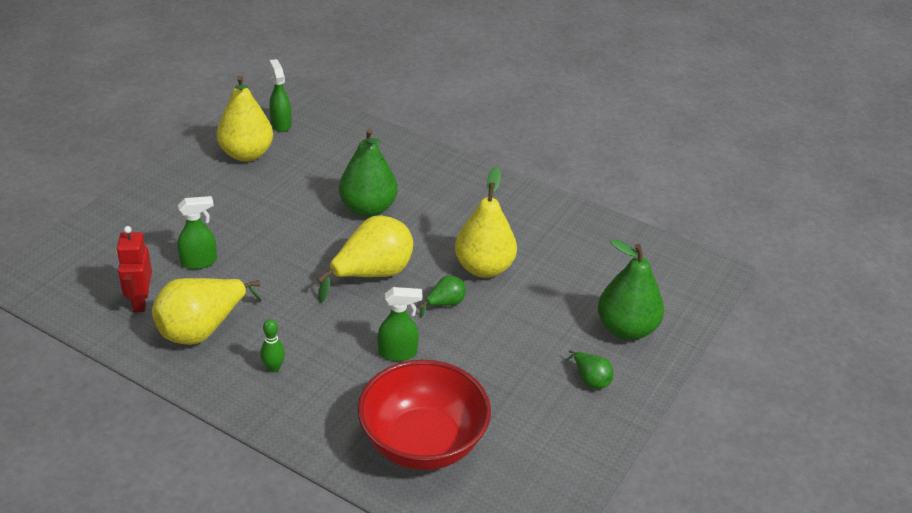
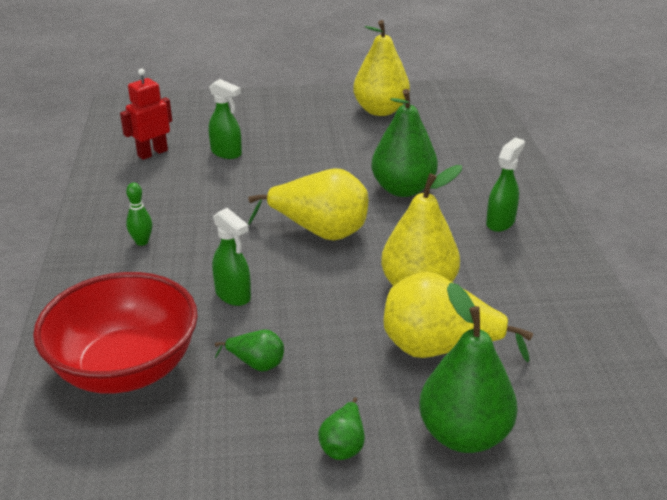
camera: 55 degrees right, 5 degrees down
(202, 329) = (151, 190): yellow pear -> yellow pear (439, 349)
(281, 124) = (441, 105): green spray bottle -> green spray bottle (500, 222)
(445, 304) = (334, 289): green pear -> green pear (256, 364)

